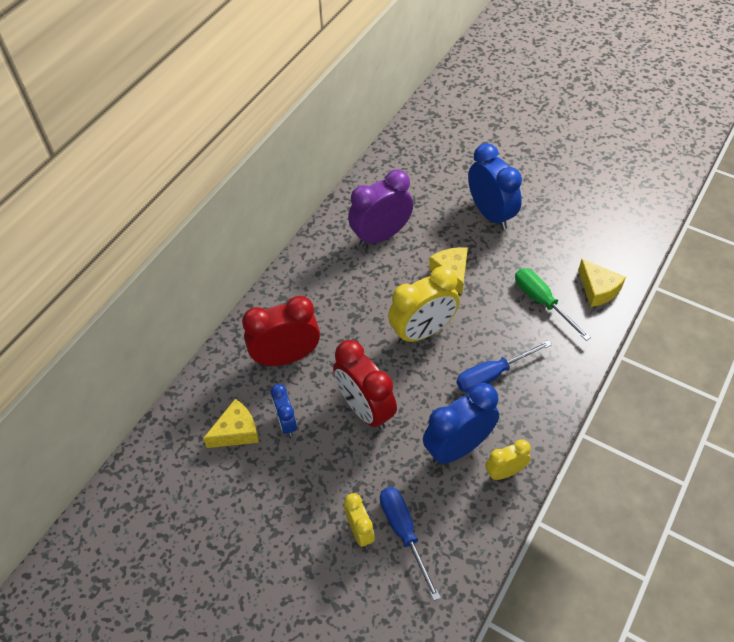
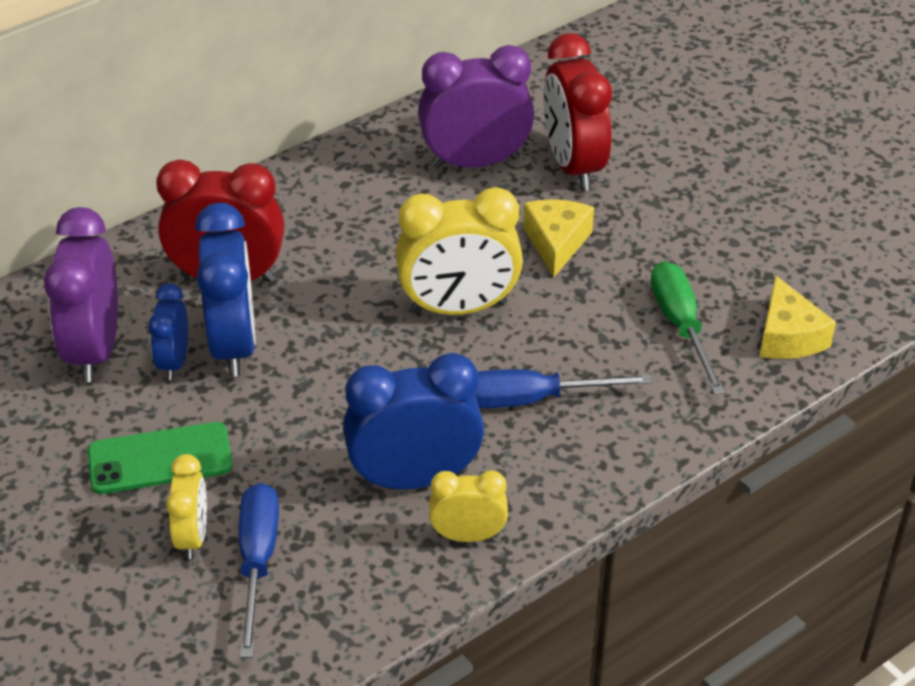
camera: 20 degrees right, 10 degrees down
(236, 431) = (94, 349): yellow cheese -> purple clock
(314, 489) = (160, 459): none -> green phone
(365, 409) = (303, 382): red clock -> red clock (573, 166)
(491, 214) = (673, 182): blue clock -> blue clock (234, 344)

